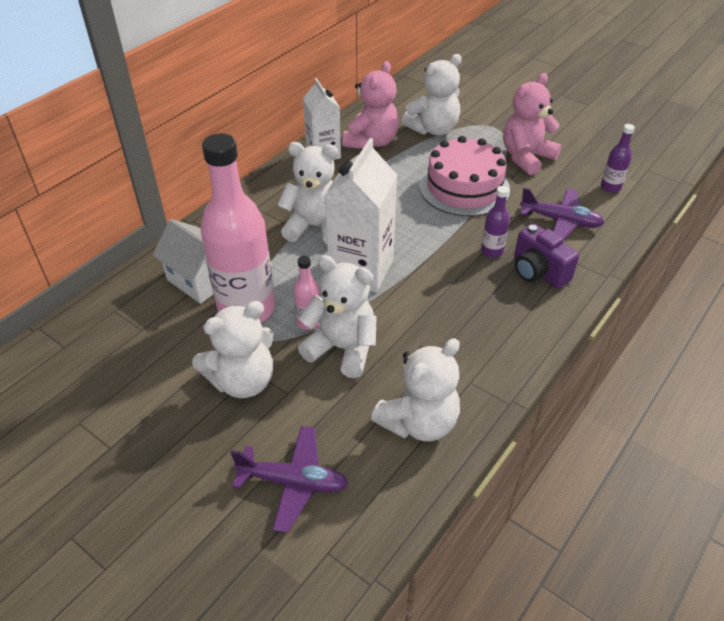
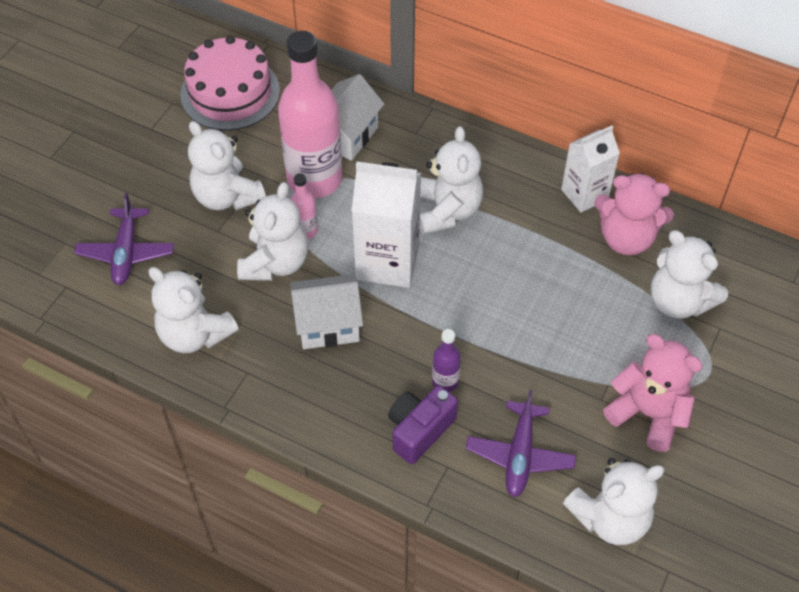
camera: 80 degrees right, 10 degrees up
(424, 317) = (328, 325): none -> white house
(464, 187) = (559, 346): pink cake -> pink cake (230, 92)
(610, 187) = (610, 518): purple bottle -> white teddy bear

